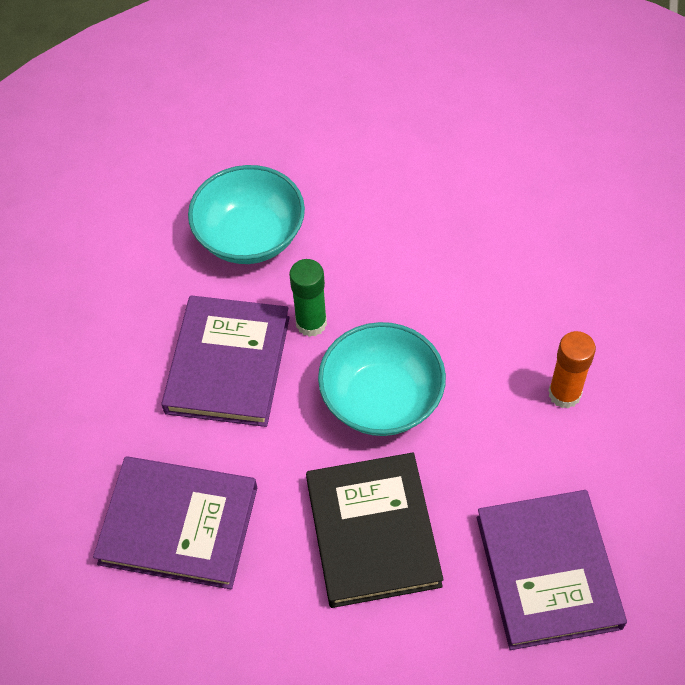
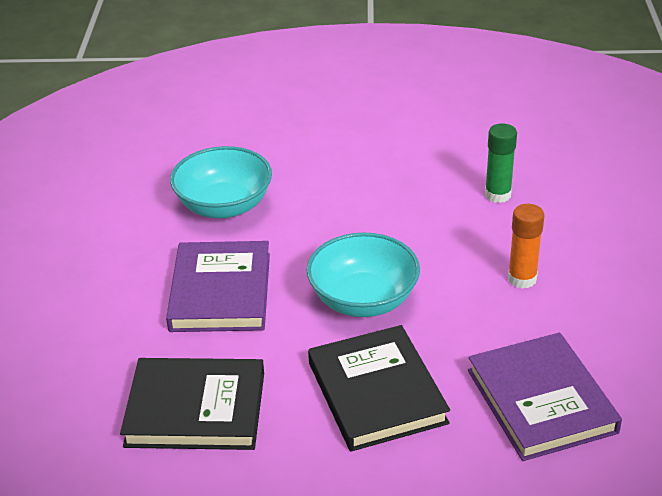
camera: 10 degrees left, 20 degrees down
(178, 525) = (195, 409): purple book -> black book
(311, 323) = (289, 256): green glue stick -> green glue stick (498, 195)

